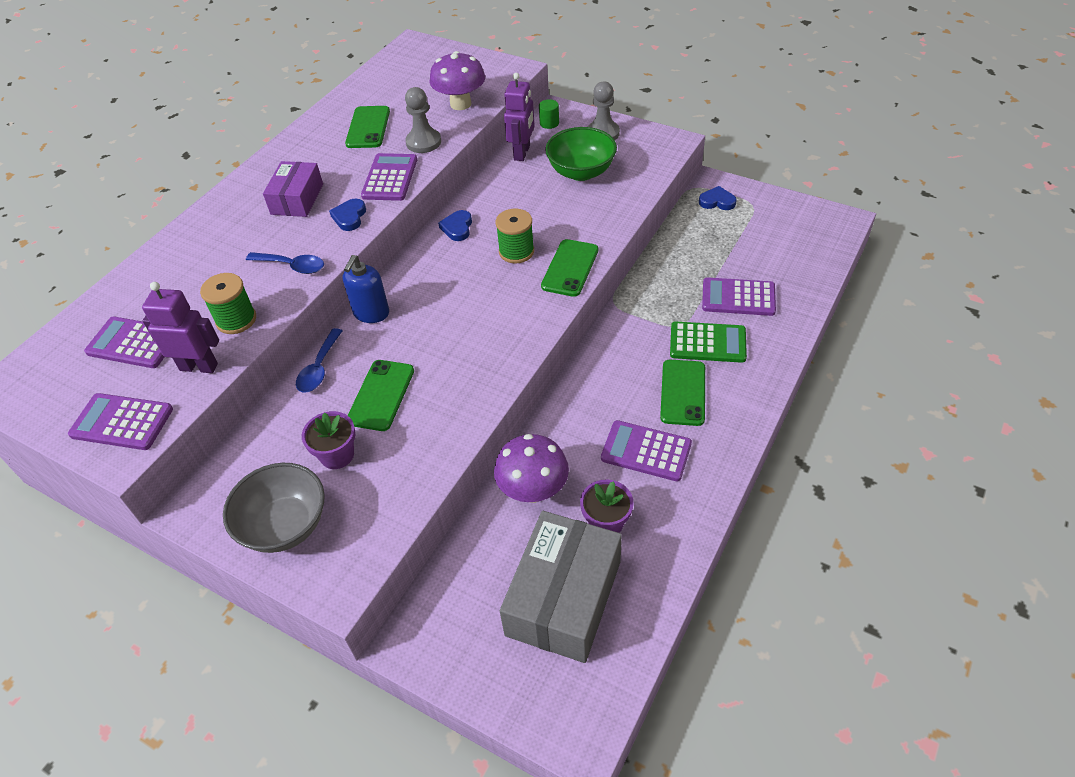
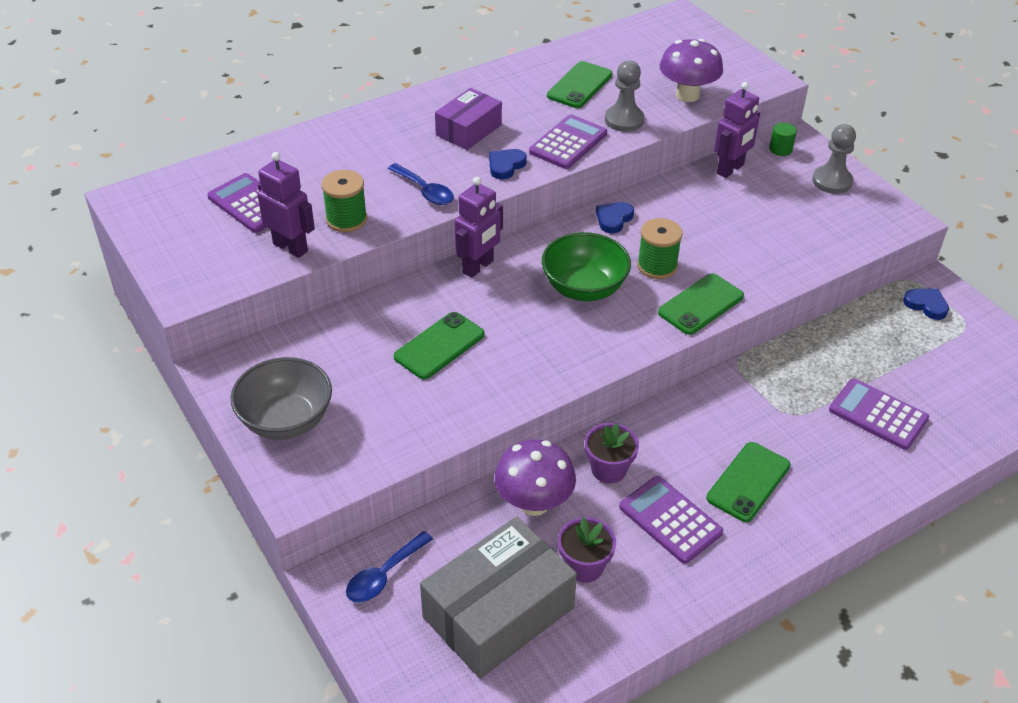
camera: 25 degrees right, 5 degrees down
(122, 422) = (202, 267): purple calculator -> none
(319, 368) = (400, 297): blue spoon -> blue spoon (384, 575)
(337, 455) = (367, 381): purple flower pot -> purple flower pot (608, 469)
(371, 313) = (478, 267): blue soap dispenser -> purple robot
(581, 172) = (780, 213): green bowl -> green bowl (584, 288)
(707, 343) = (810, 445): green calculator -> none

